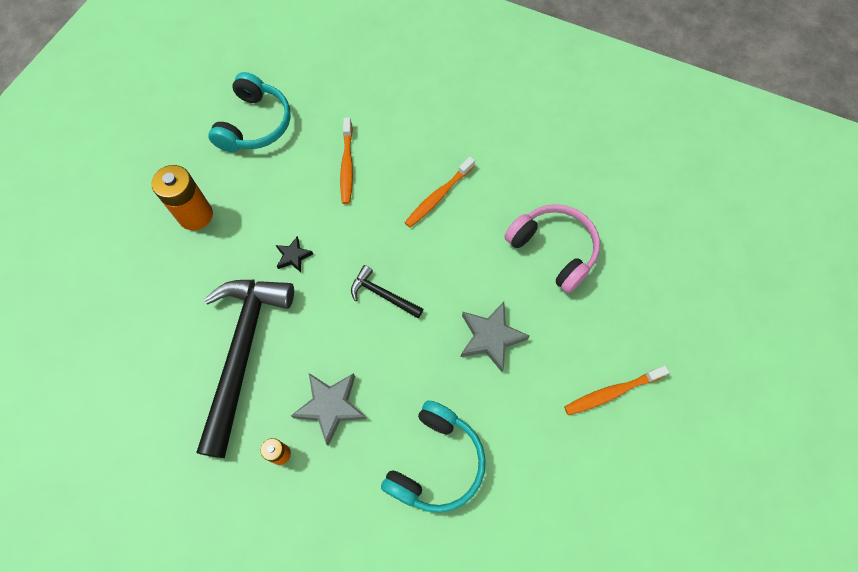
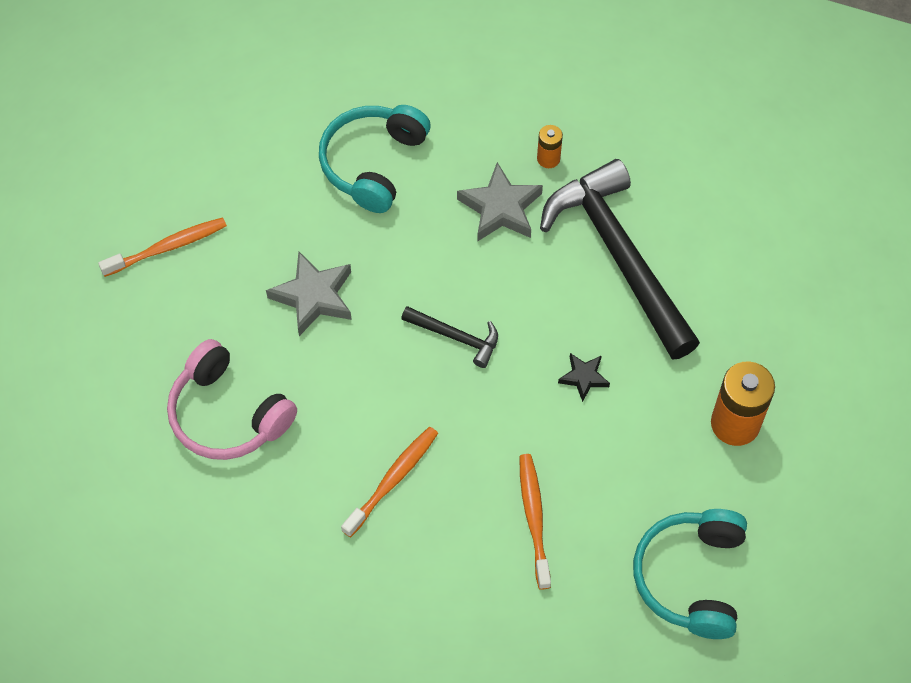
camera: 175 degrees right, 5 degrees down
(243, 352) = (619, 256): black hammer -> black hammer turned 150 degrees clockwise

